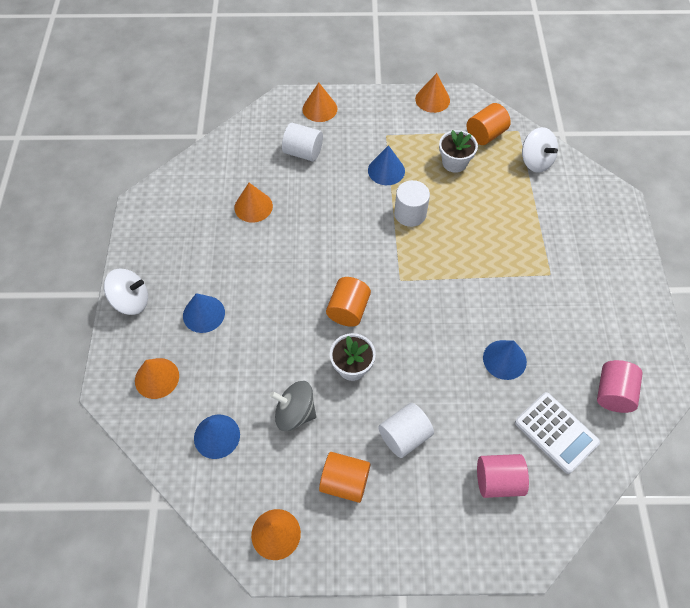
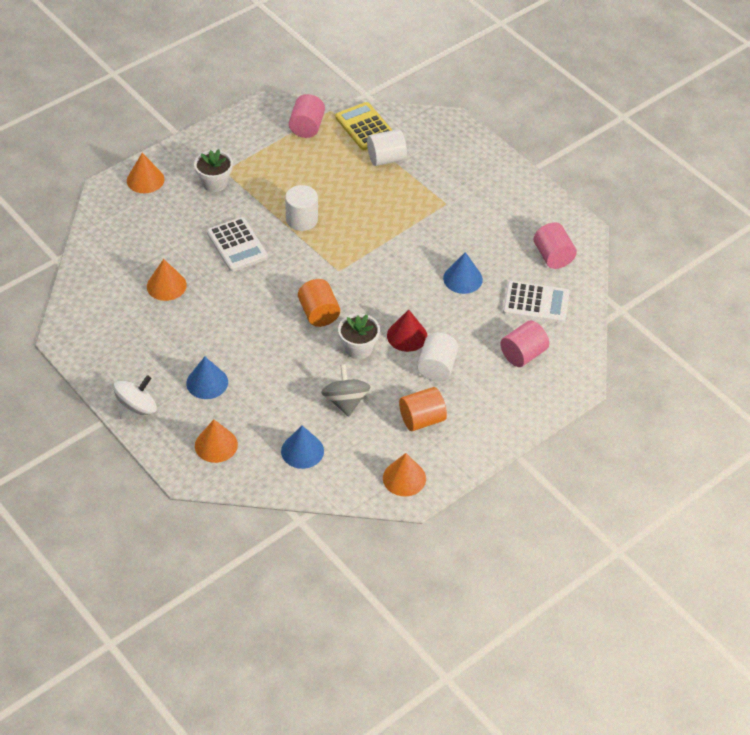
camera: 40 degrees left, 10 degrees down
(295, 413) = (345, 401): grey spinning top -> grey spinning top turned 105 degrees clockwise
(303, 152) = (166, 222): white cylinder -> white cylinder (386, 158)
(338, 205) = (237, 245): none -> white calculator
(386, 170) = (251, 198): blue cone -> none
(405, 384) = (407, 336): none -> red cone
(432, 99) = (237, 122): orange cone -> none
(454, 163) = (301, 162): white flower pot -> white flower pot (214, 183)
(485, 134) = (307, 127): orange cylinder -> pink cylinder
(535, 161) = (365, 127): white spinning top -> yellow calculator

